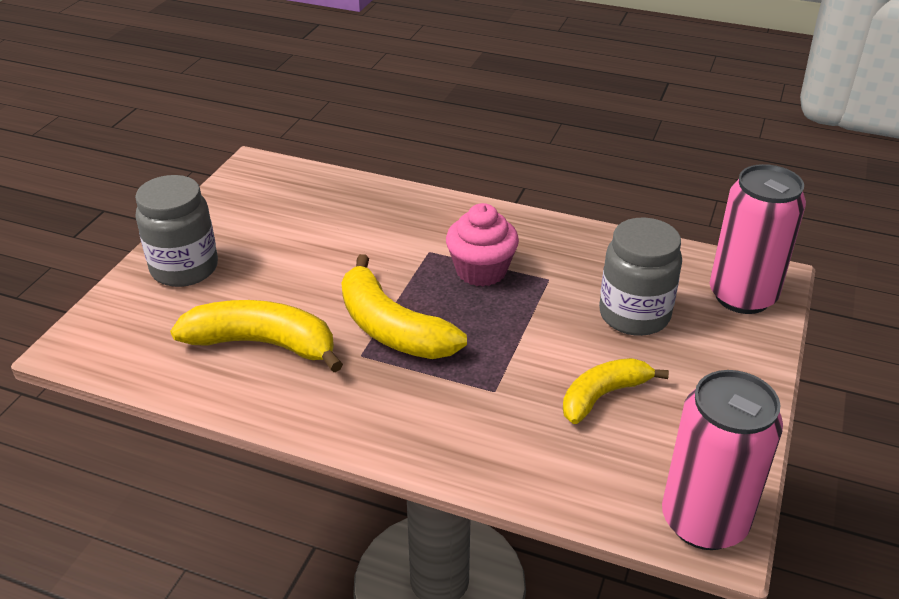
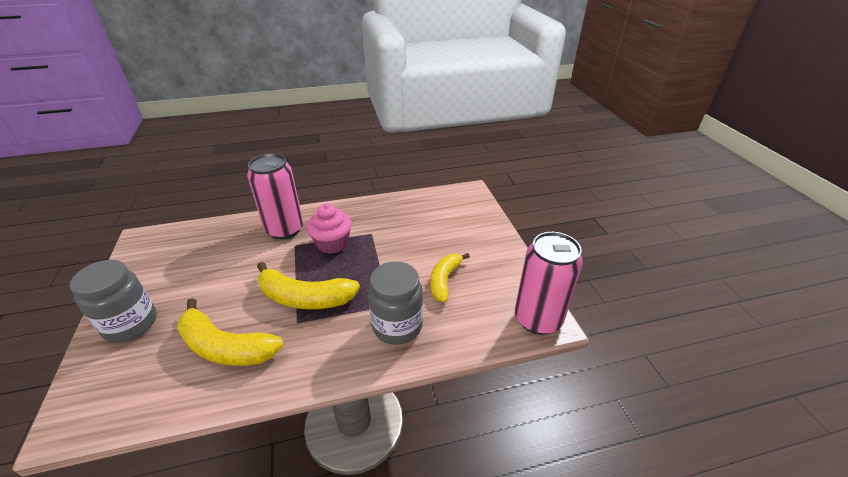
camera: 35 degrees left, 0 degrees up
(263, 344) = (226, 347): yellow banana -> yellow banana turned 135 degrees counterclockwise
(634, 315) = (426, 233): grey jar -> grey jar (397, 326)
(742, 296) = (465, 204): pink can -> pink can (285, 229)

